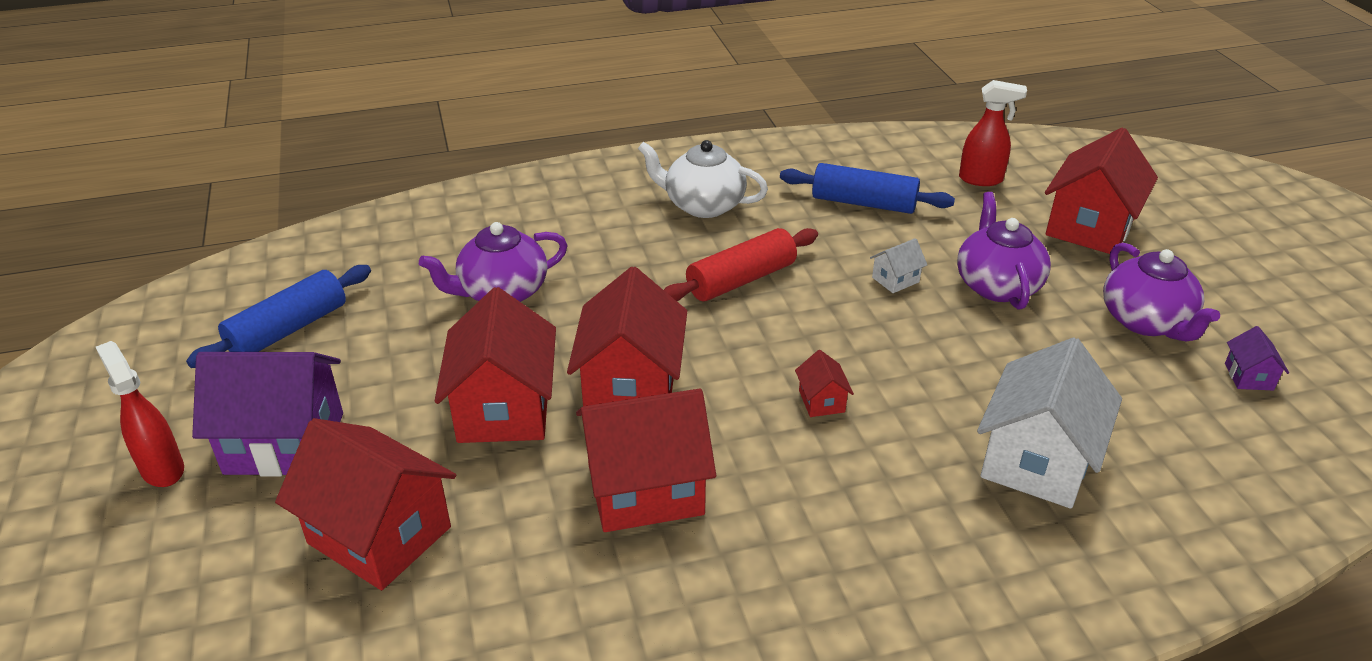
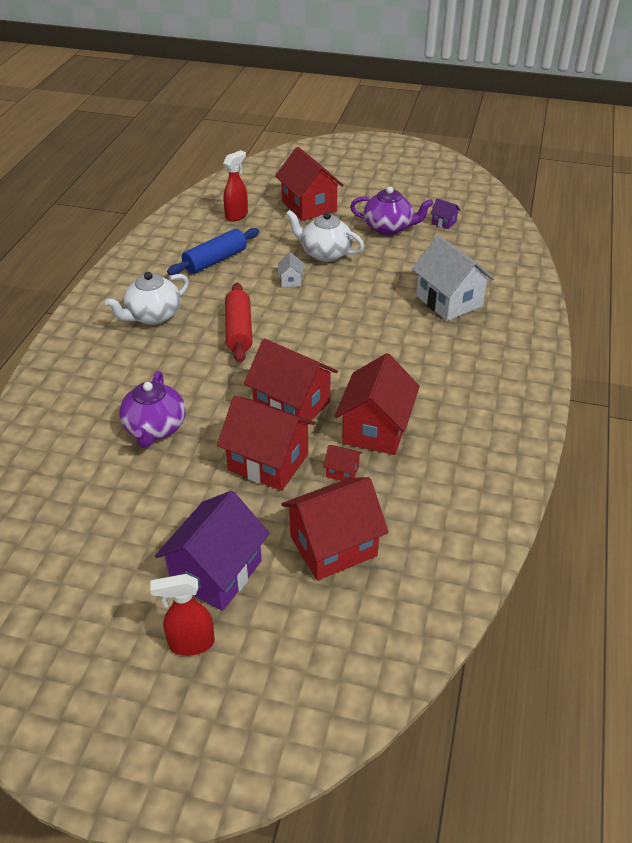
camera: 60 degrees left, 5 degrees up
(288, 329) = (93, 544): blue rolling pin -> none
(821, 401) = (360, 344): red house -> red house (342, 471)
(997, 285) = (325, 253): purple teapot -> white teapot

